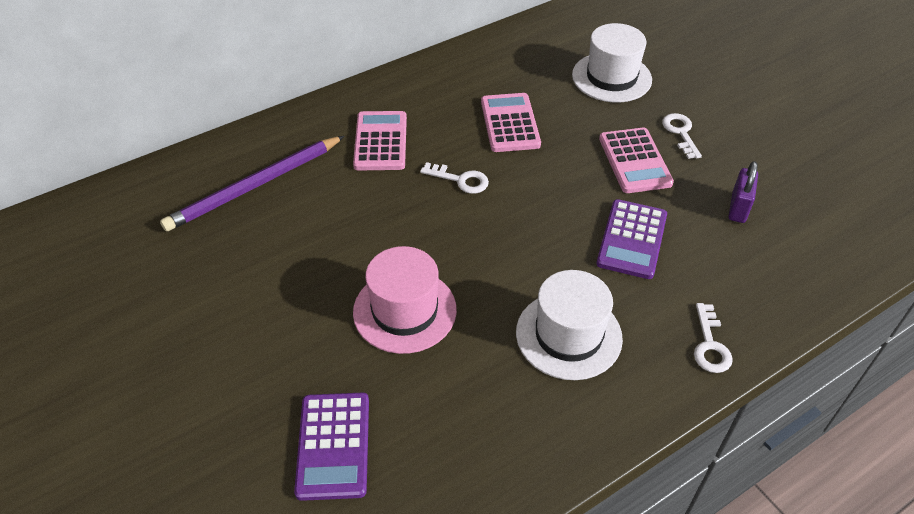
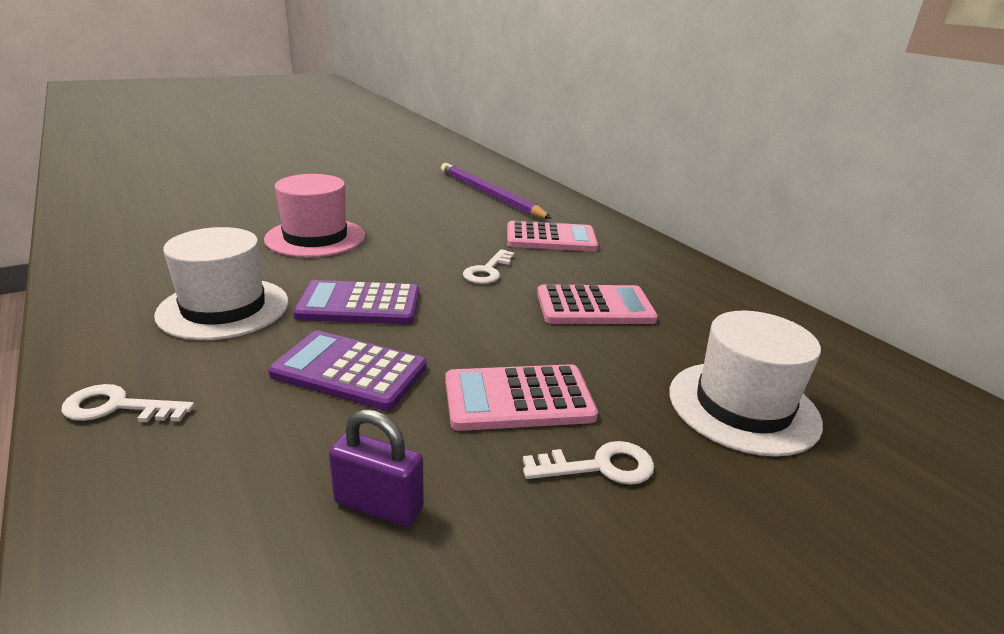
camera: 90 degrees right, 20 degrees down
(333, 445) = (201, 211): purple calculator -> purple calculator (359, 304)

